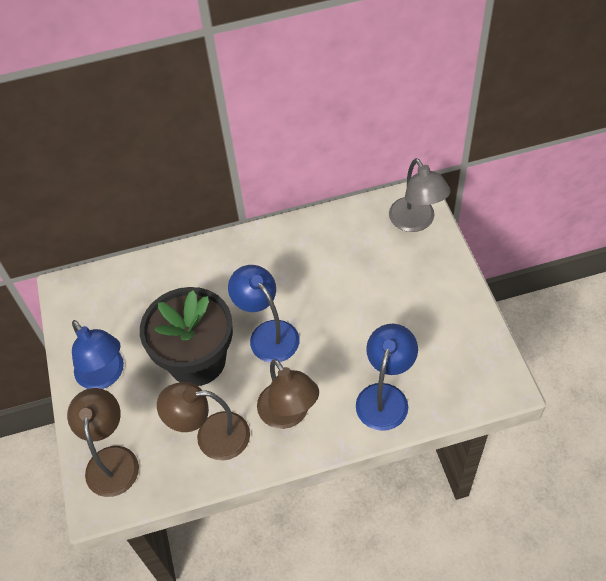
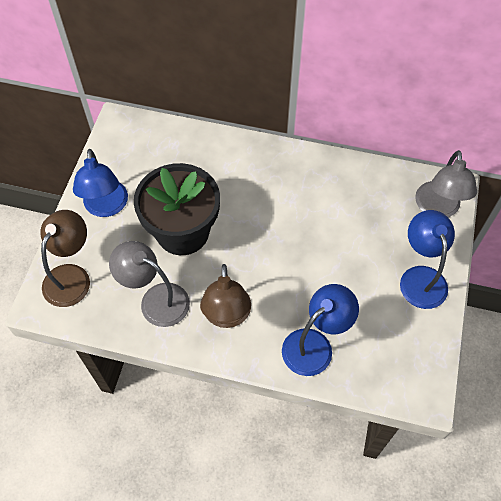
camera: 25 degrees right, 5 degrees up
(211, 436) = (156, 300): brown lamp -> grey lamp
(268, 333) = (251, 240): blue lamp -> blue lamp (420, 277)

